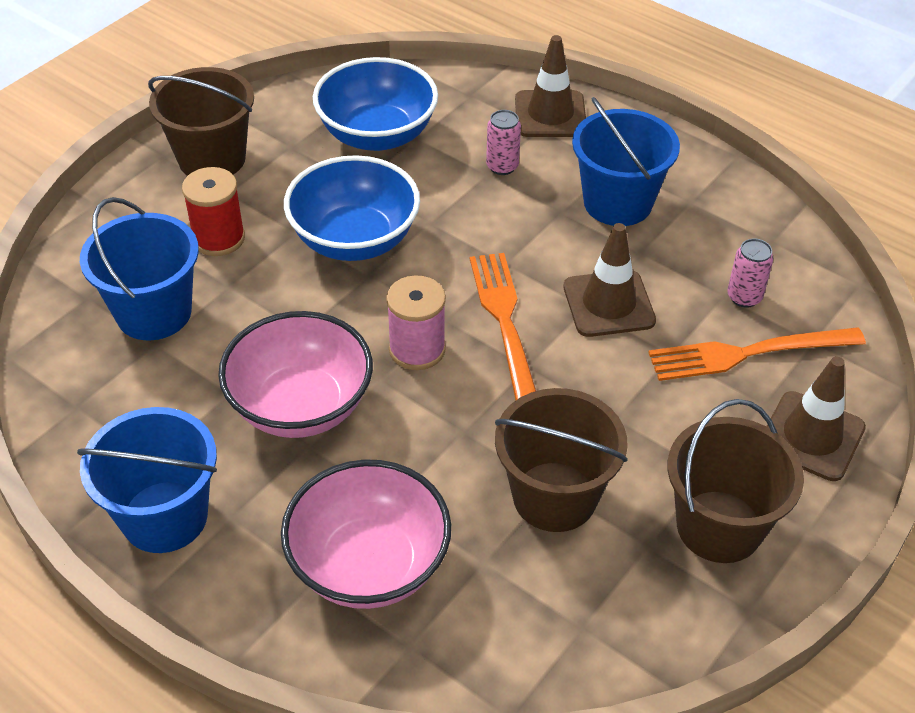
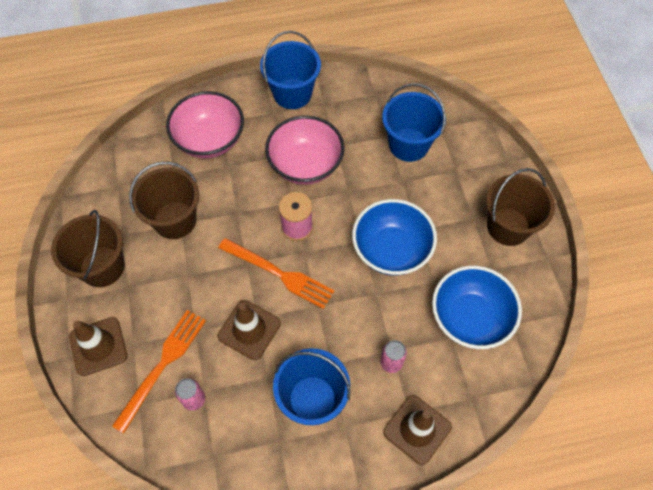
camera: 130 degrees right, 15 degrees up
(218, 238) = (440, 195): red spool -> none

